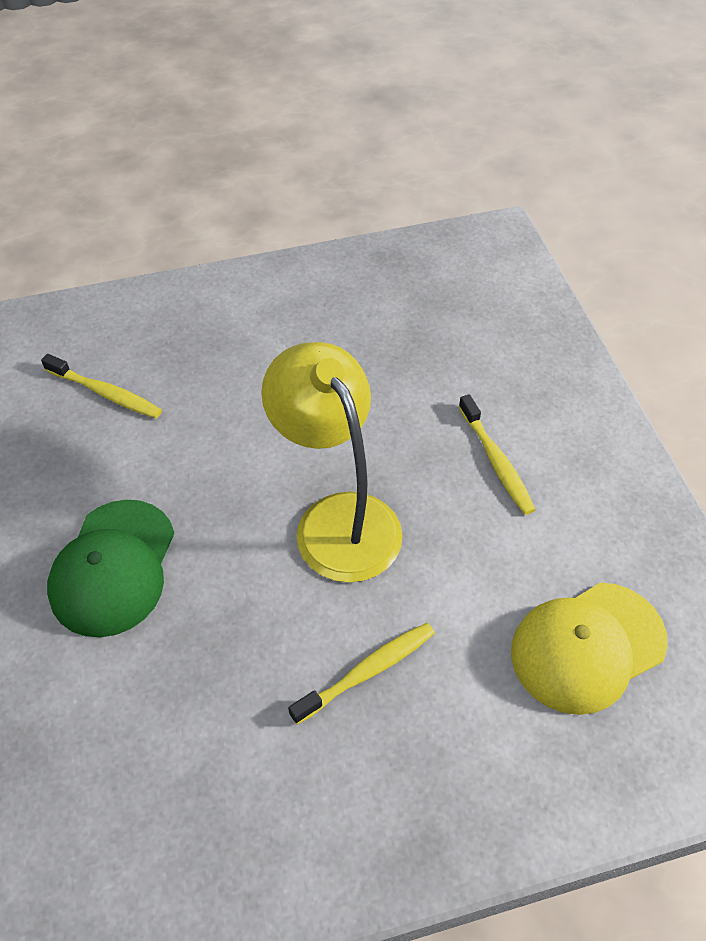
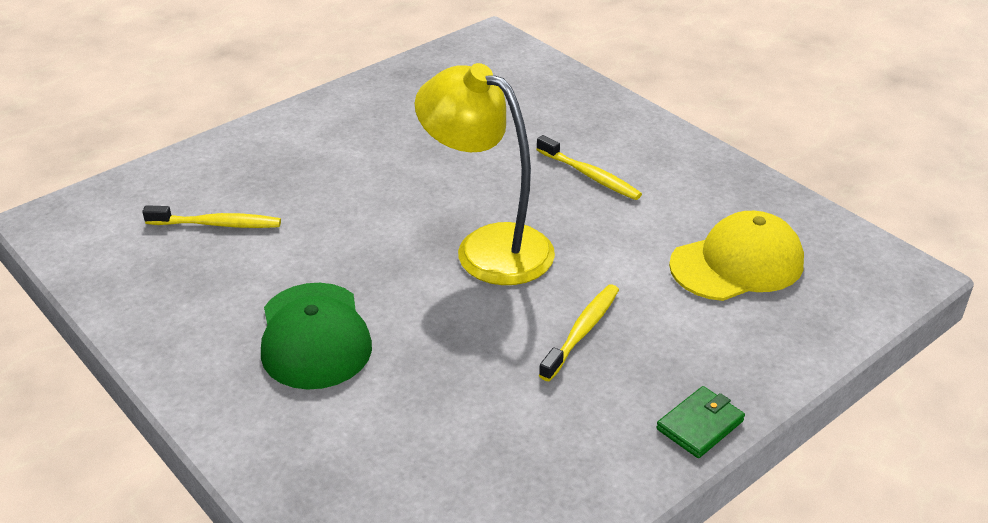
camera: 25 degrees left, 15 degrees down
(417, 854) = (700, 425): none -> green wallet
(587, 647) = (737, 263): yellow cap -> yellow cap turned 150 degrees counterclockwise

